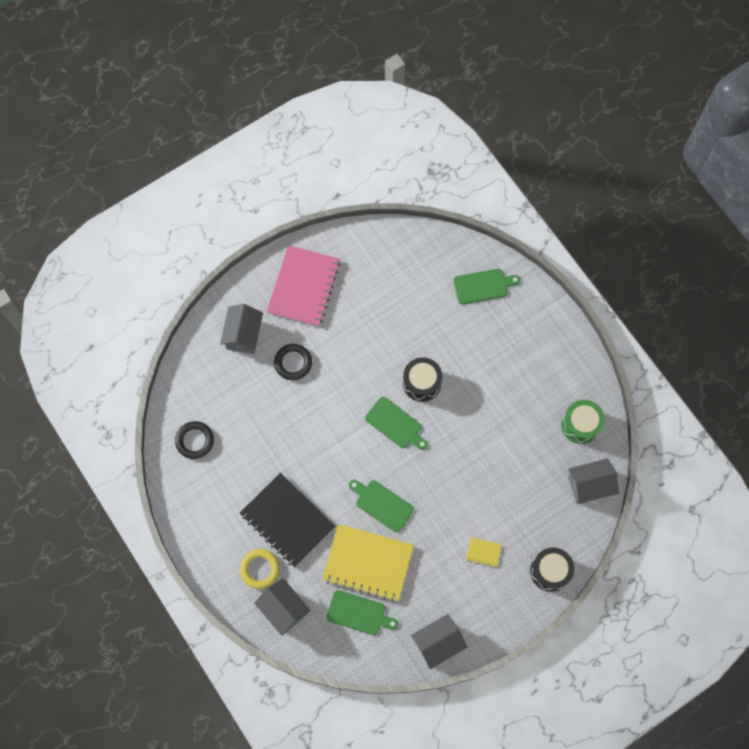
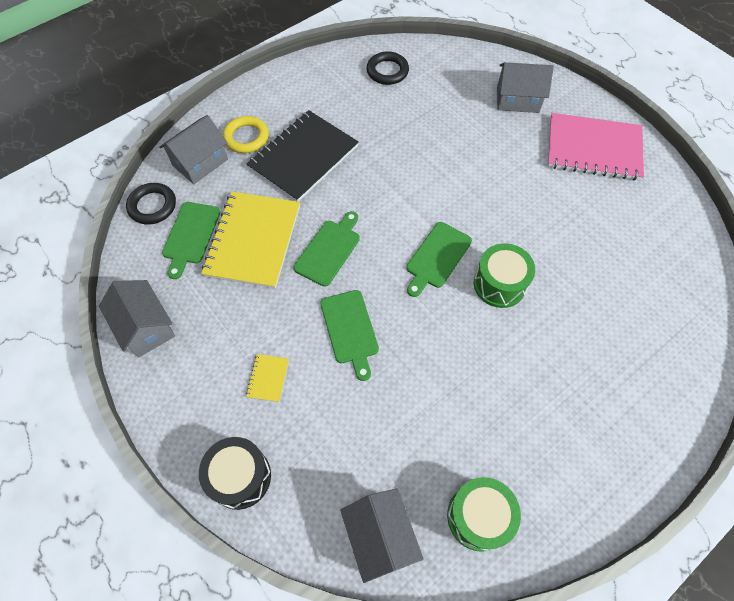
camera: 85 degrees right, 10 degrees down
(293, 363) = (495, 146): black ring -> black ring (152, 206)
(421, 383) = (499, 284): black drum -> green drum
(483, 286) = (665, 354): green cutting board -> green cutting board (350, 330)

